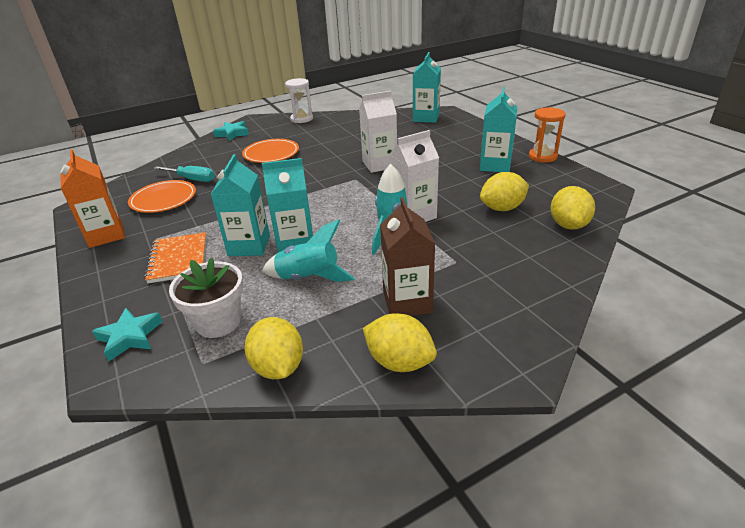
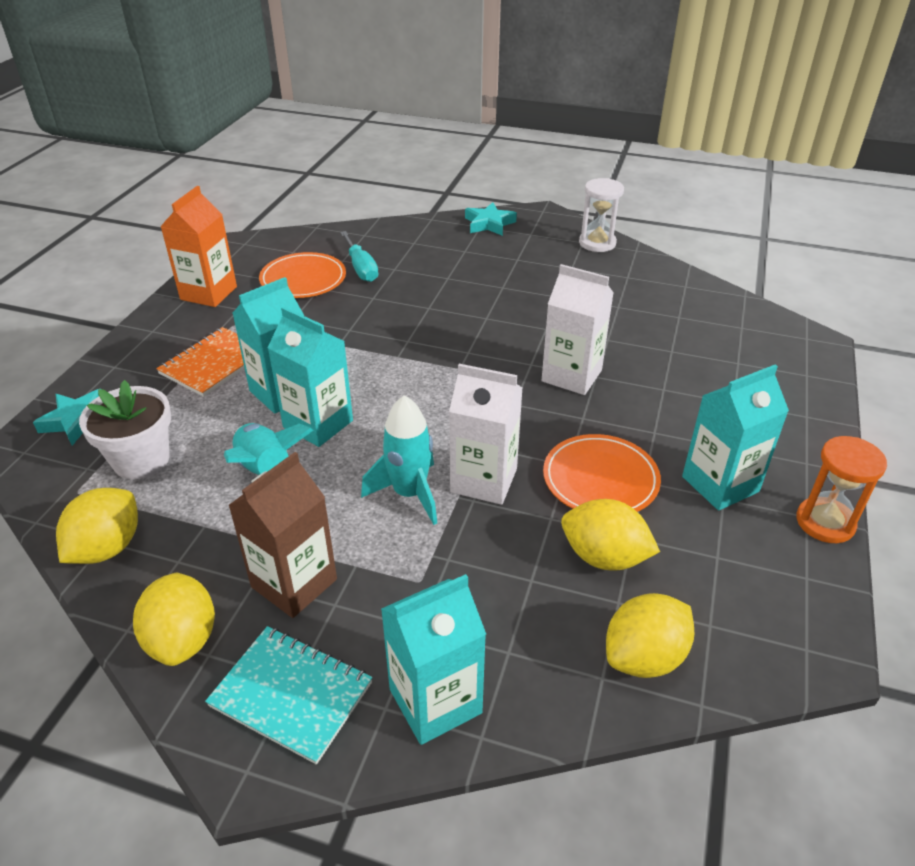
camera: 45 degrees right, 5 degrees up
(271, 154) = (482, 279): orange plate -> orange plate (600, 479)
(426, 118) = (765, 336): turquoise carton -> turquoise carton (435, 701)
(486, 335) = (291, 694): none -> turquoise notebook

